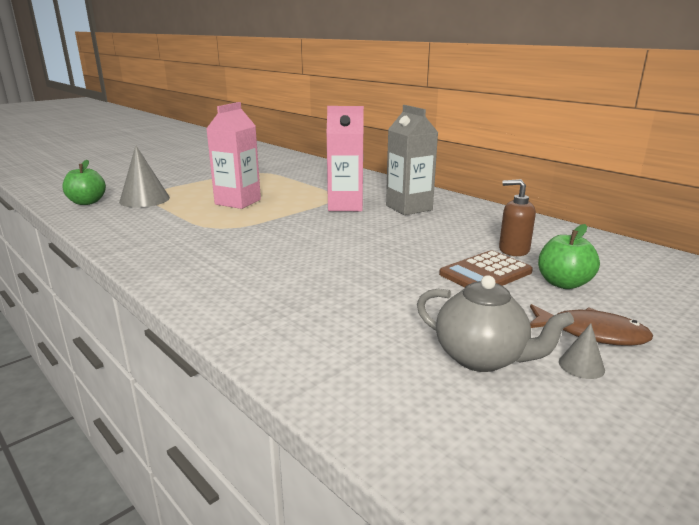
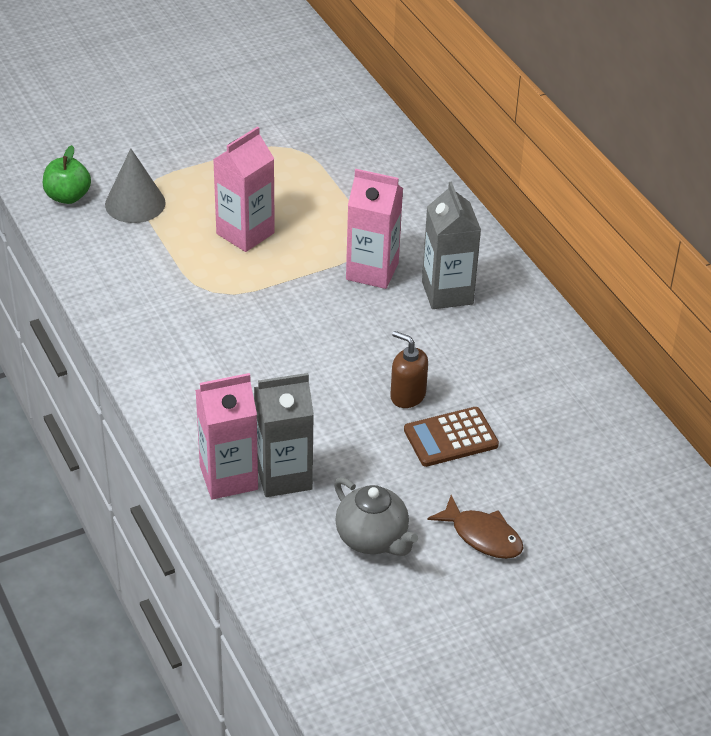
camera: 15 degrees right, 20 degrees up
(283, 335) = (228, 477): none -> pink carton
(345, 324) = (283, 476): none -> grey carton
(513, 250) = (508, 406): brown soap dispenser -> brown soap dispenser (407, 395)
(563, 283) = (514, 470): green apple -> none
(581, 365) = (444, 565): grey cone -> none

